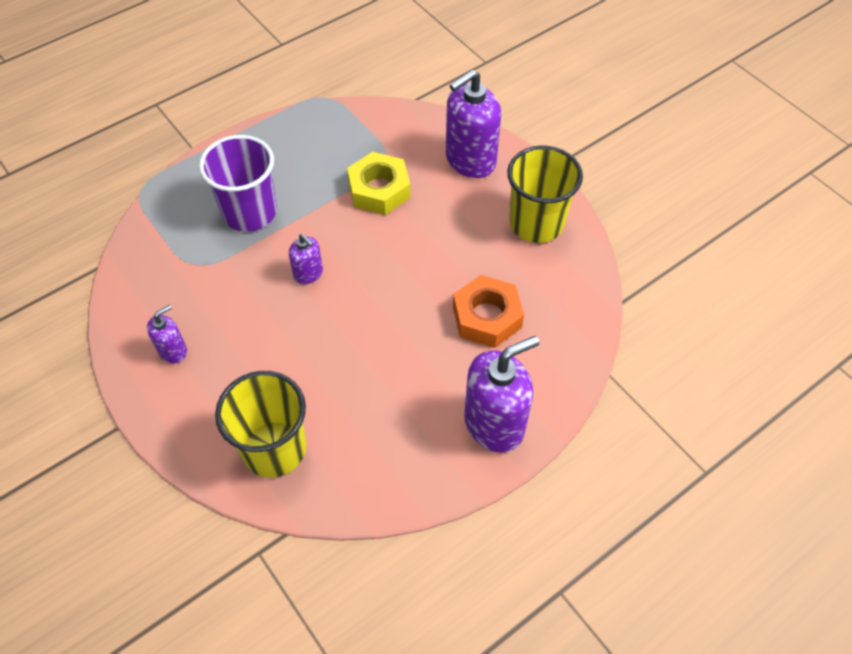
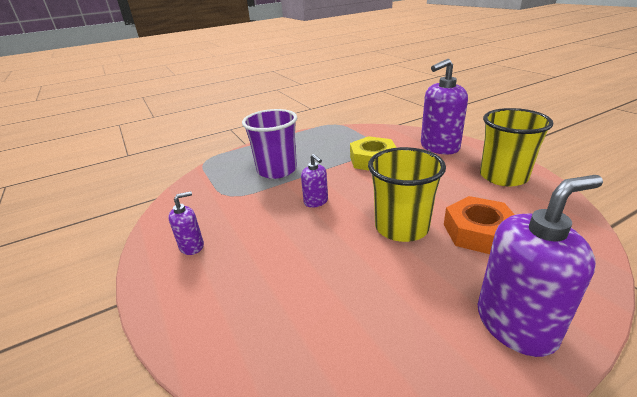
camera: 10 degrees right, 25 degrees down
(274, 448) = (263, 333): yellow cup -> yellow cup (401, 227)

